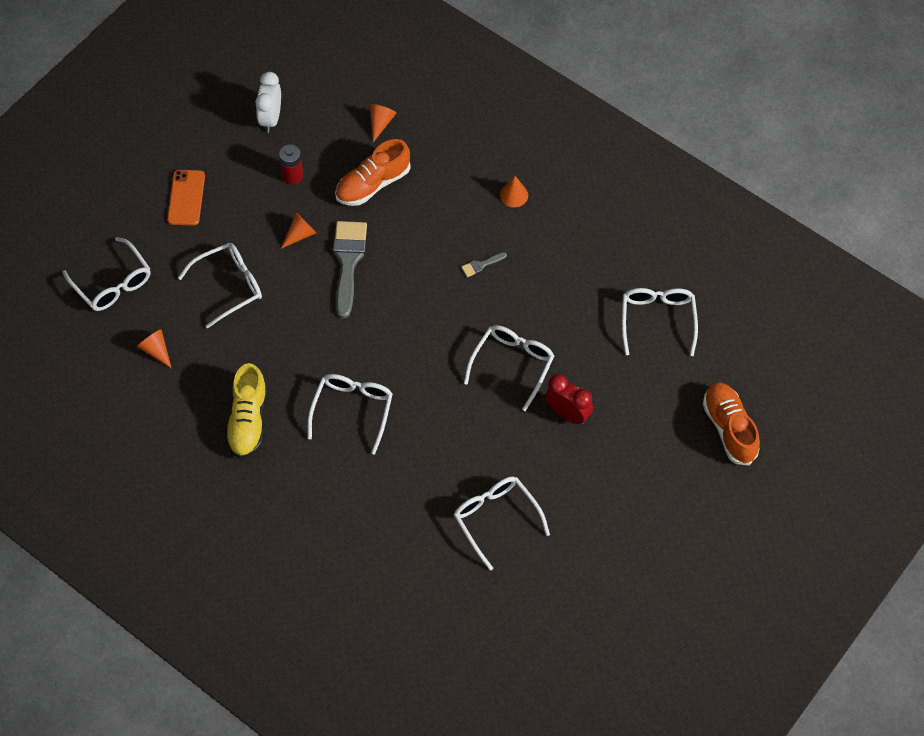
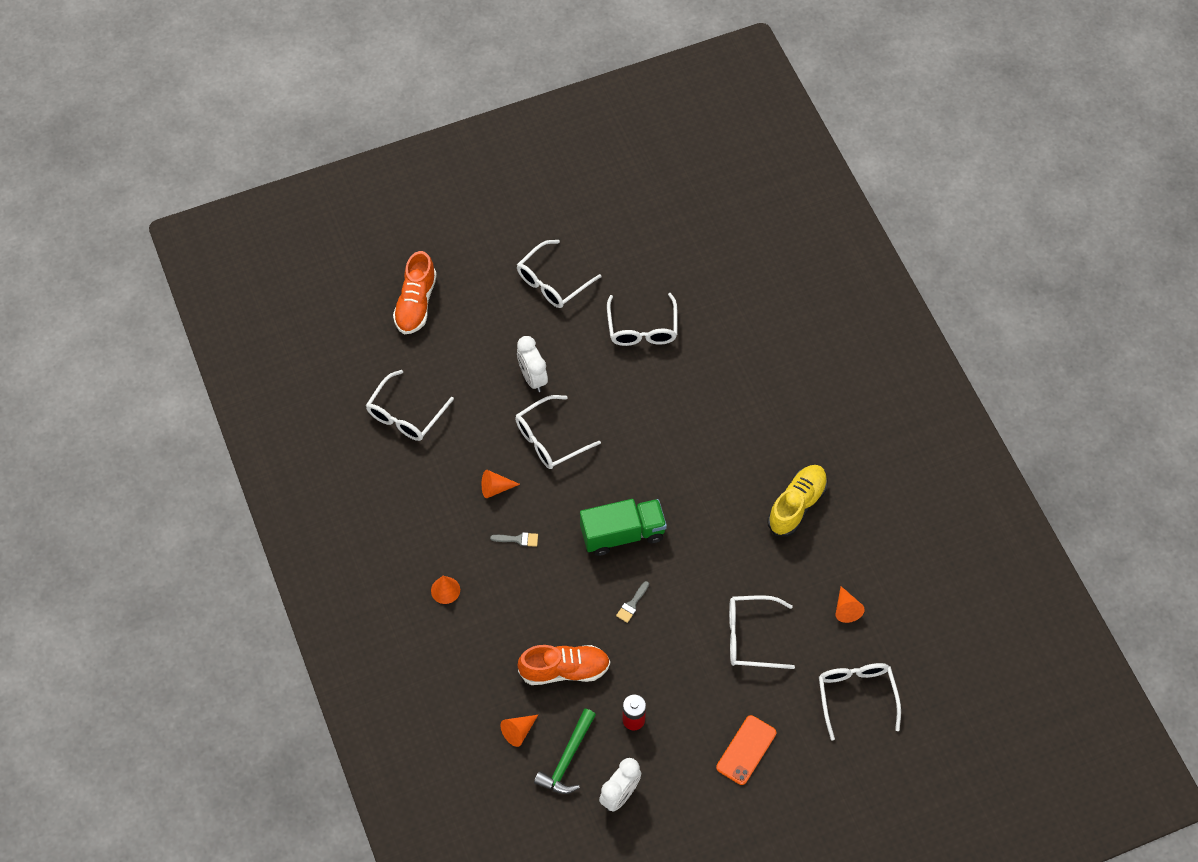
camera: 150 degrees left, 0 degrees up
(300, 234) = (660, 654): orange cone -> orange cone (495, 488)
(328, 123) = (567, 759): none -> green hammer
(348, 262) = (632, 604): grey brush -> grey brush, size x0.44
(352, 410) = (705, 469): white glasses -> white glasses (552, 282)
(392, 315) = (622, 534): none -> green truck
(567, 414) = (532, 378): red clock -> white clock

